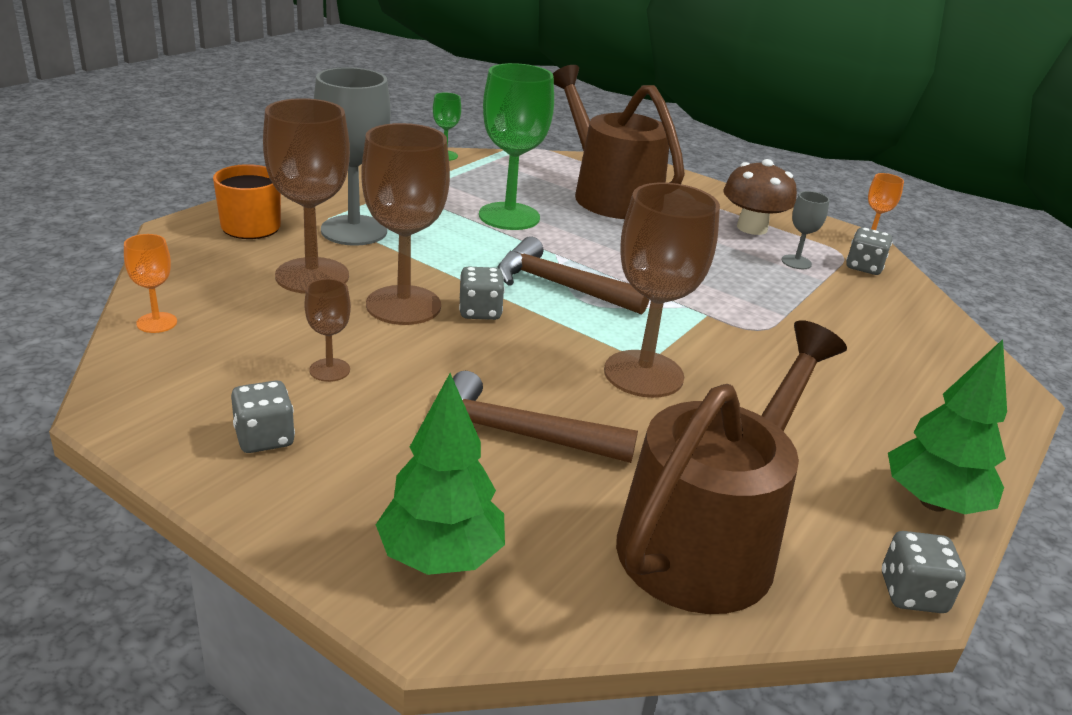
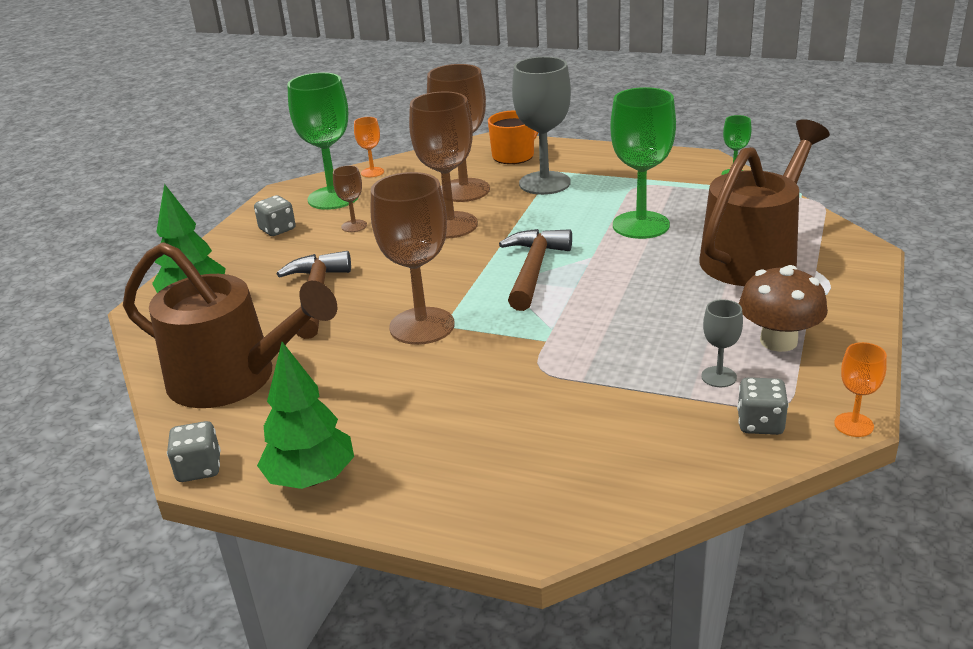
camera: 80 degrees right, 0 degrees up
(207, 370) = (333, 198): none -> green goblet
(480, 311) = (464, 250): grey dice -> none

